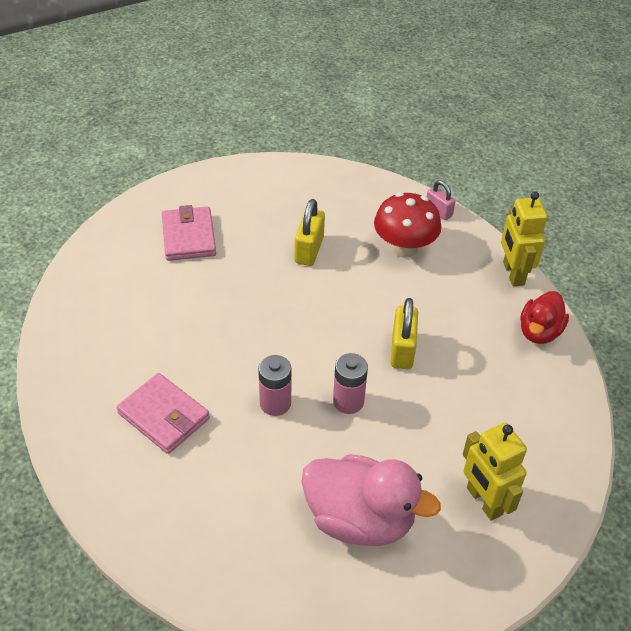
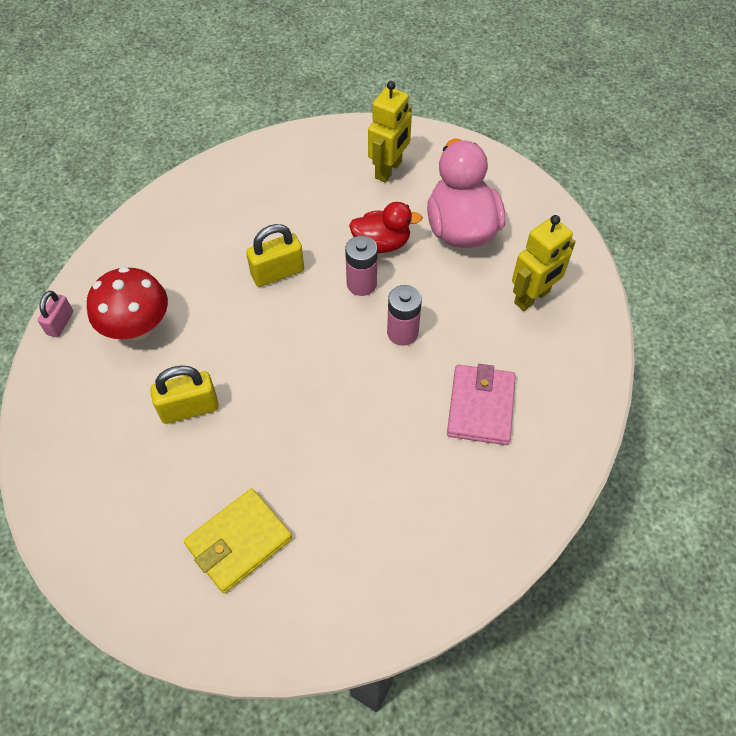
camera: 120 degrees left, 10 degrees up
(189, 237) = (239, 542): pink wallet -> yellow wallet
(513, 273) = (126, 233): yellow robot -> yellow robot (532, 297)
(539, 332) = (192, 192): red duck -> red duck (382, 244)

